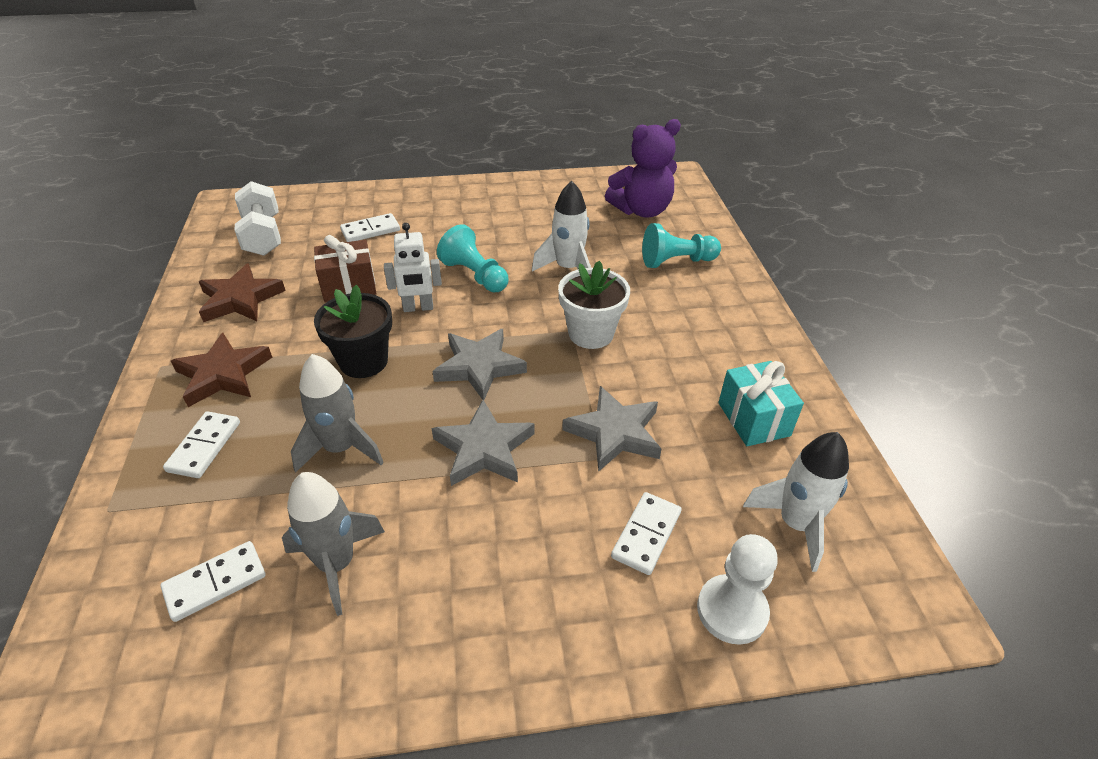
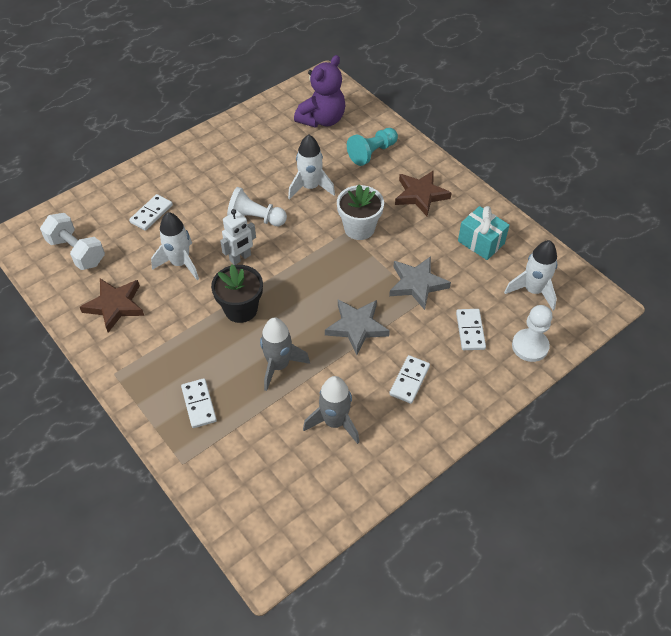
camera: 30 degrees left, 10 degrees up
(215, 582) = (282, 463): white domino -> white domino (409, 380)
(223, 374) = (161, 359): brown star -> brown star (420, 195)
(349, 286) = (180, 263): brown gift -> white rocket
(475, 275) = (255, 218): turquoise pawn -> white pawn
(479, 366) = (312, 280): grey star -> none

